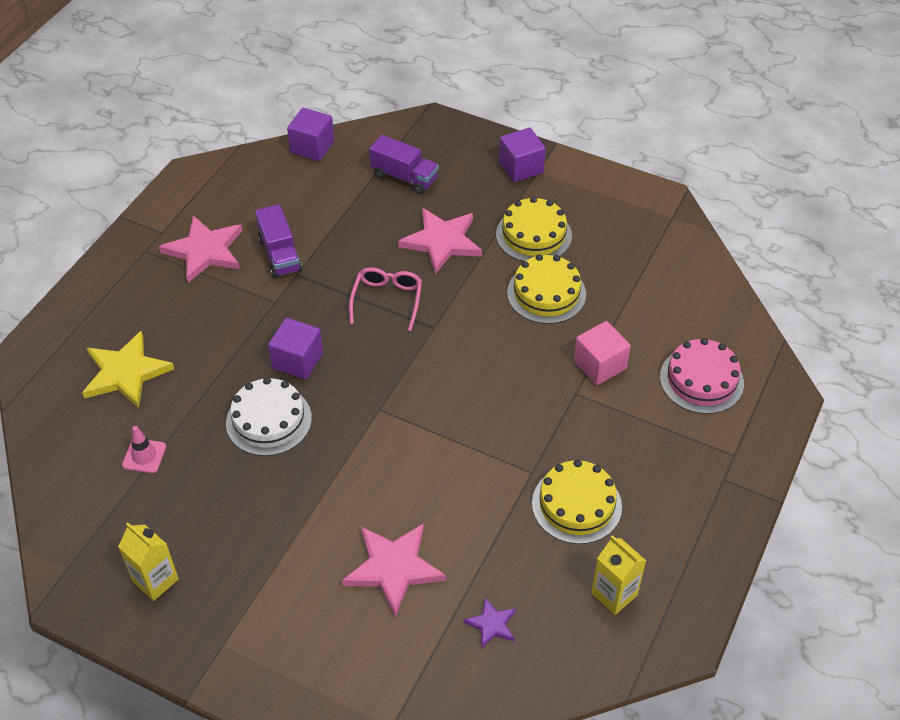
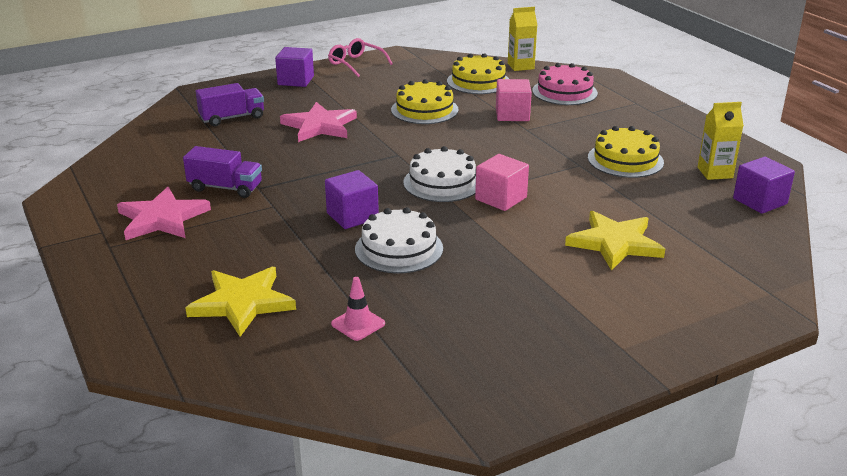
camera: 55 degrees left, 20 degrees down
(155, 580) = (514, 363): yellow carton -> yellow carton (520, 66)
(312, 147) = (133, 139): purple cube -> purple cube (759, 201)
(387, 300) = (344, 162): pink glasses -> pink glasses (356, 64)
(393, 568) = (615, 243): pink star -> yellow star
(406, 387) = (442, 182): none -> white cake
(410, 444) = (501, 198): none -> pink cube
(491, 624) = (704, 222): purple star -> none
(533, 235) = (365, 96): yellow cake -> yellow cake (478, 81)

